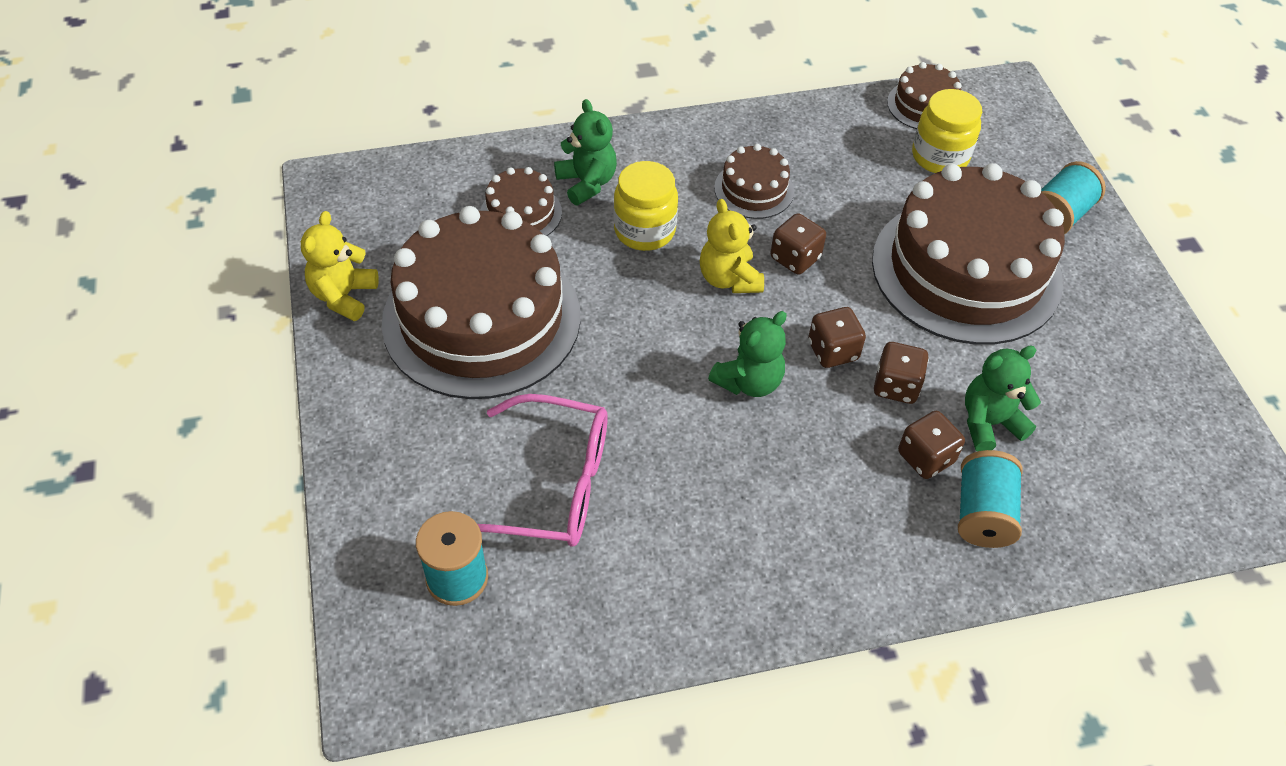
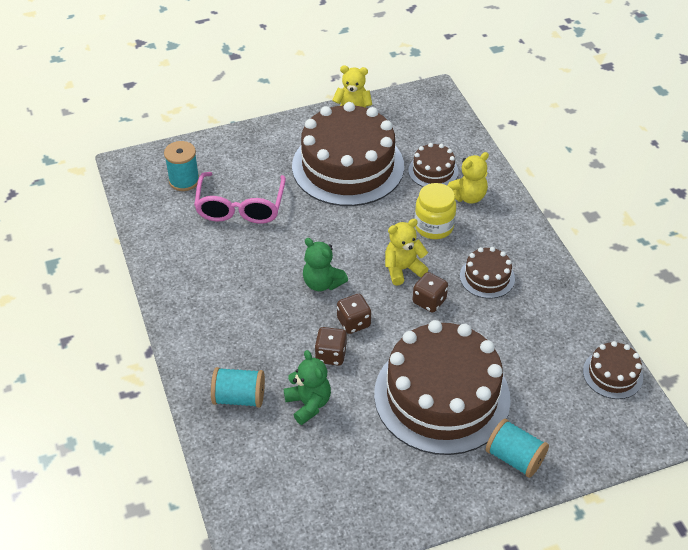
camera: 85 degrees right, 5 degrees down
(587, 183) = (467, 196): green teddy bear -> yellow teddy bear
(925, 457) = (277, 369): brown dice -> none
(940, 157) = (556, 383): yellow jar -> none

